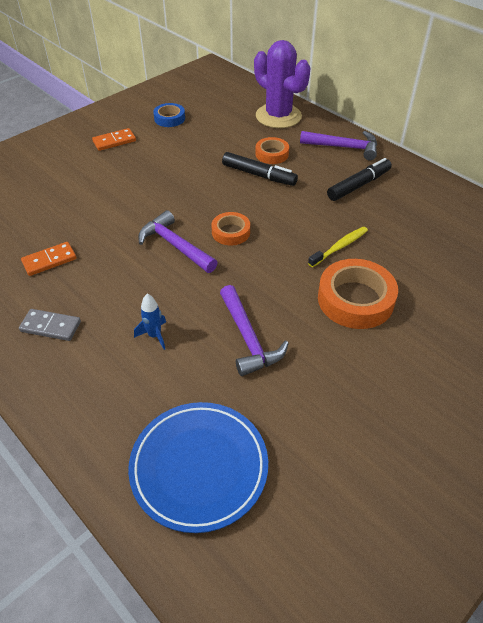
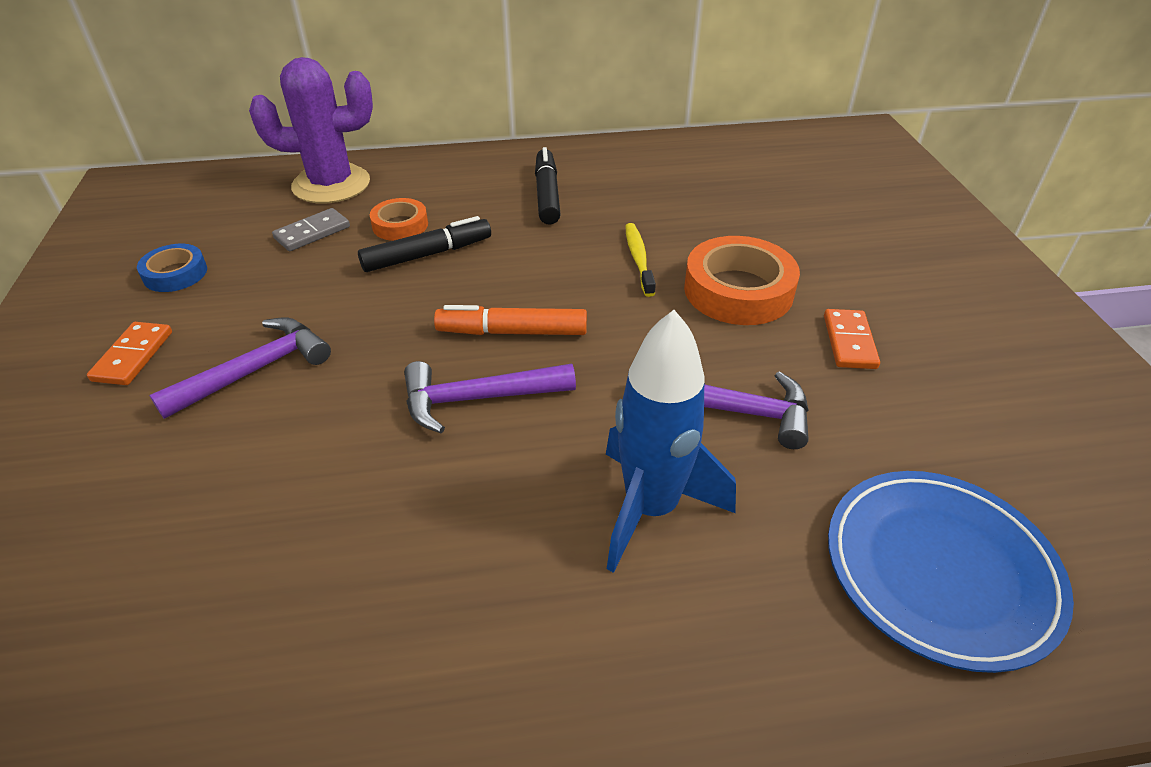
camera: 55 degrees left, 5 degrees down
(49, 260) = (336, 578): orange domino -> orange domino (849, 342)
(50, 327) = (513, 647): grey domino -> grey domino (312, 233)
(154, 335) = (651, 508): blue rocket -> blue rocket, size x2.23
(231, 232) = (512, 332): orange tape -> orange marker
(344, 147) = (465, 171): purple hammer -> purple hammer (255, 371)

